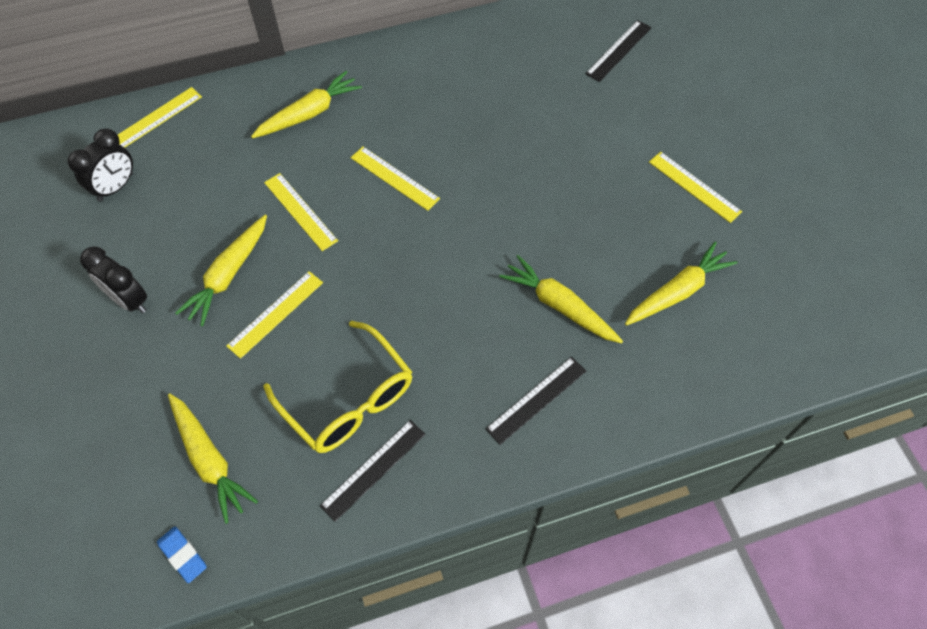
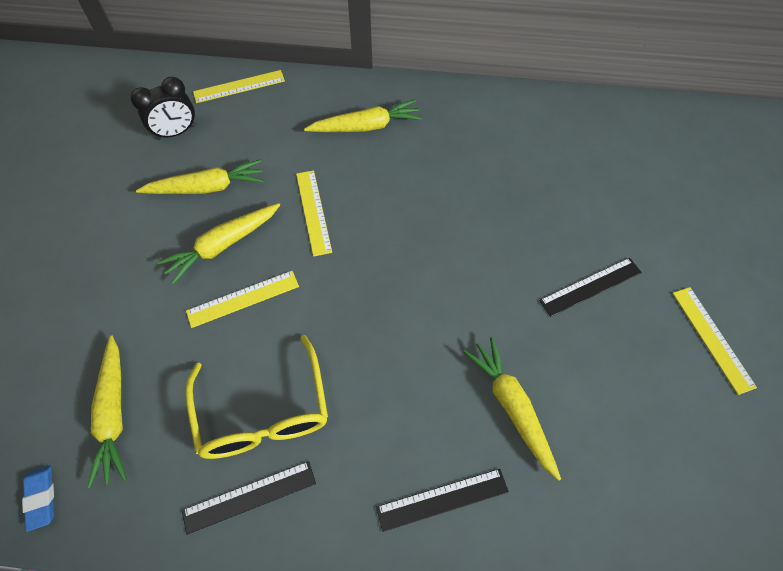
camera: 25 degrees right, 0 degrees up
(129, 300) = (132, 234): black clock -> none
(394, 178) = (411, 213): yellow ruler -> none
(619, 50) = (688, 169): black ruler -> black ruler (590, 287)
(678, 291) = (647, 447): yellow carrot -> yellow carrot (207, 187)

